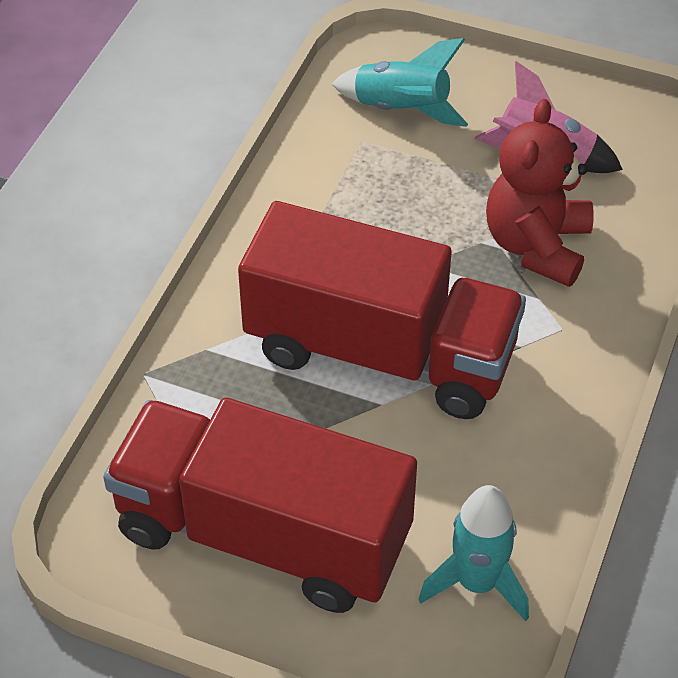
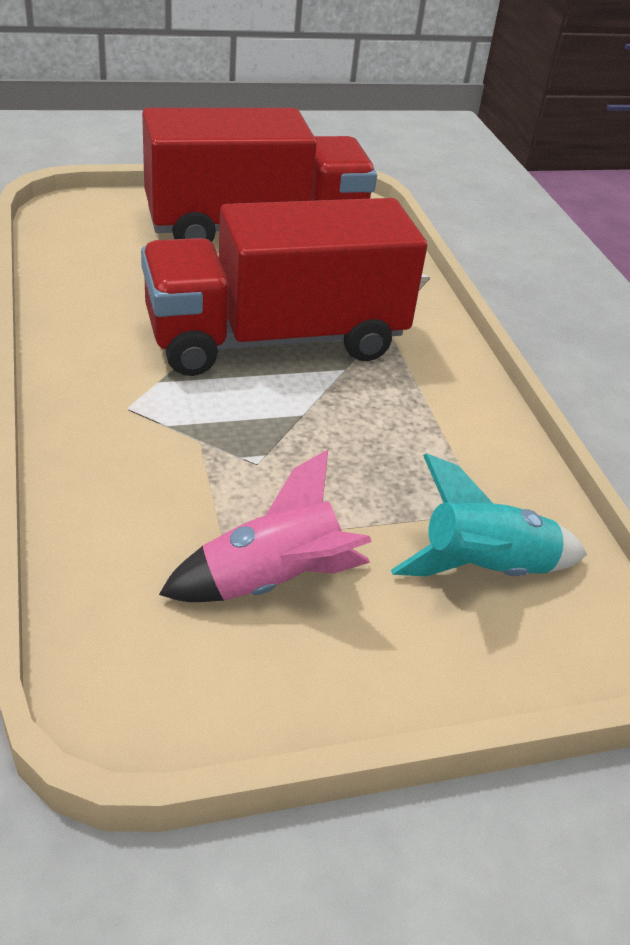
camera: 140 degrees right, 10 degrees down
(477, 583) = (91, 243): turquoise rocket -> none
(536, 246) = (205, 473): red teddy bear -> none

